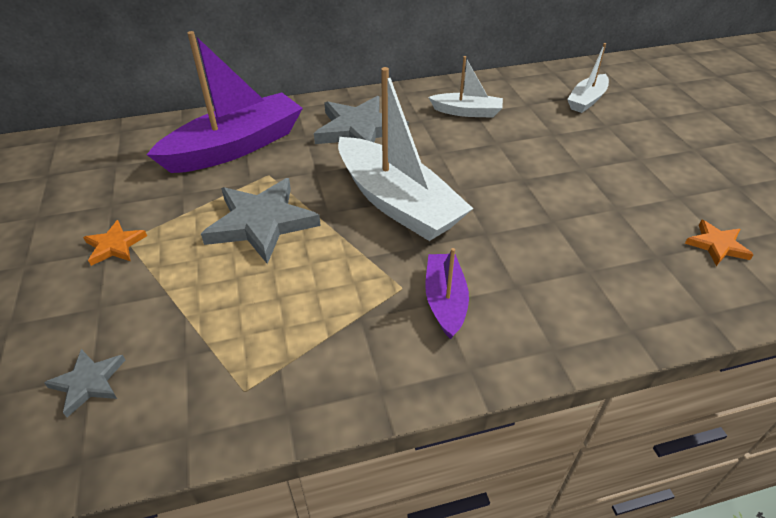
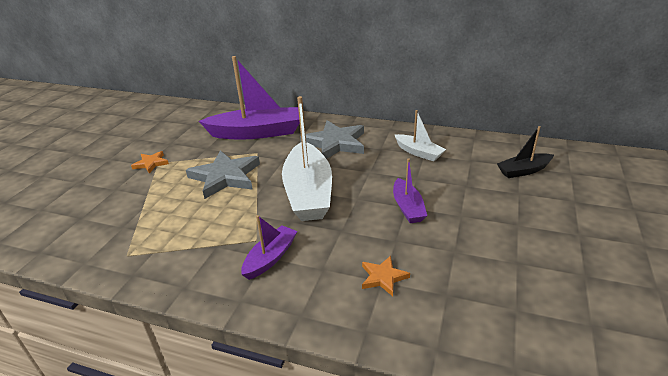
camera: 35 degrees right, 10 degrees down
(88, 383) = (76, 221): grey star -> none
(525, 179) = (408, 207): none -> purple boat
(587, 100) = (523, 171): white boat -> black boat
(717, 245) = (507, 308): orange star -> orange star (383, 277)

